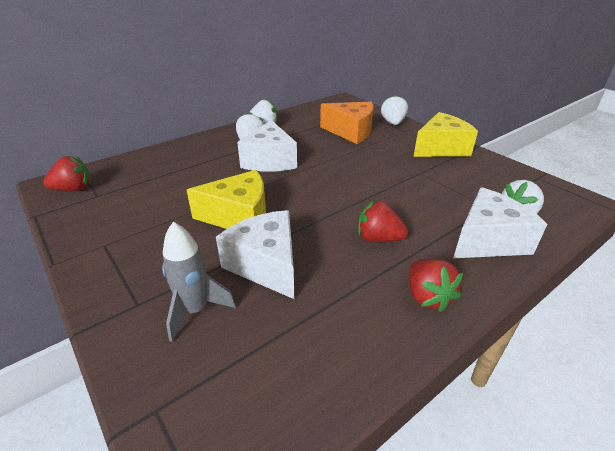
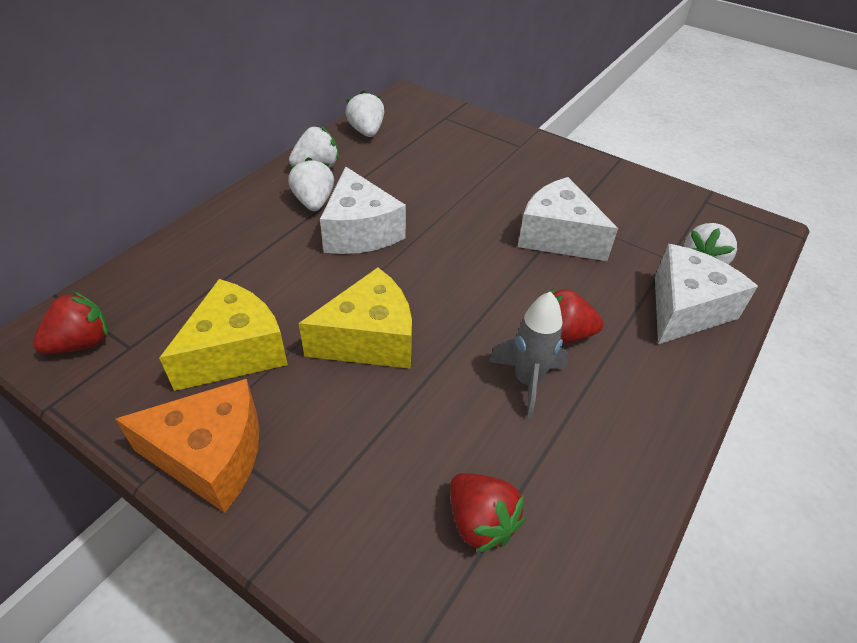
camera: 20 degrees left, 10 degrees up
(195, 310) = (393, 499): grey rocket -> grey rocket (527, 381)
(266, 265) = (446, 408): white cheese -> white cheese (558, 236)
(351, 132) = (448, 158): orange cheese -> orange cheese (211, 456)
(393, 123) = (498, 133): white strawberry -> white strawberry (366, 131)
(427, 297) = (651, 406): red strawberry -> red strawberry (480, 522)
(441, 148) = (577, 171): yellow cheese -> yellow cheese (235, 351)

